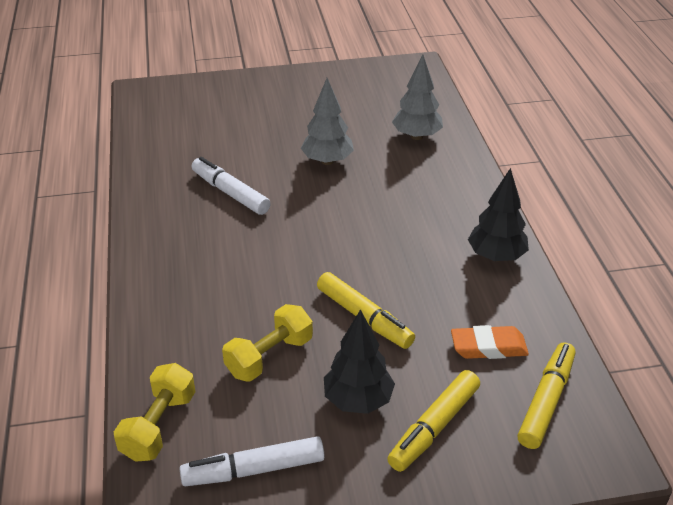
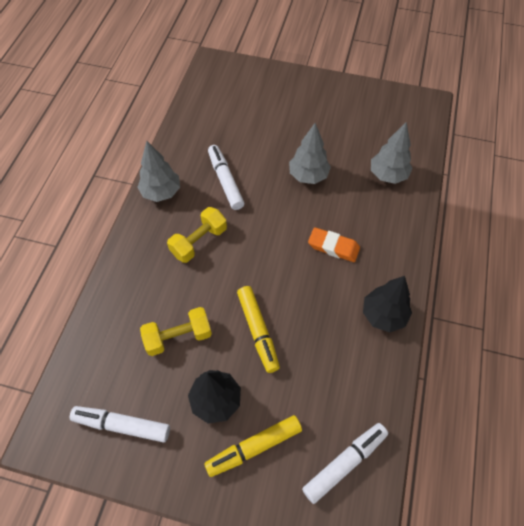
camera: 25 degrees right, 20 degrees up
(154, 226) = (161, 192): none -> grey tree
(159, 425) = (84, 362): yellow dumbbell -> yellow dumbbell (199, 241)
(488, 347) = (330, 396): orange eraser -> orange eraser (333, 247)
(546, 401) = (344, 463): yellow marker -> white marker

